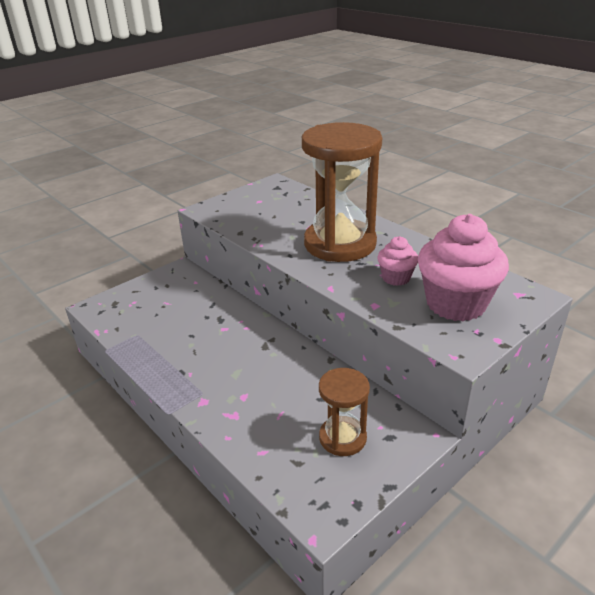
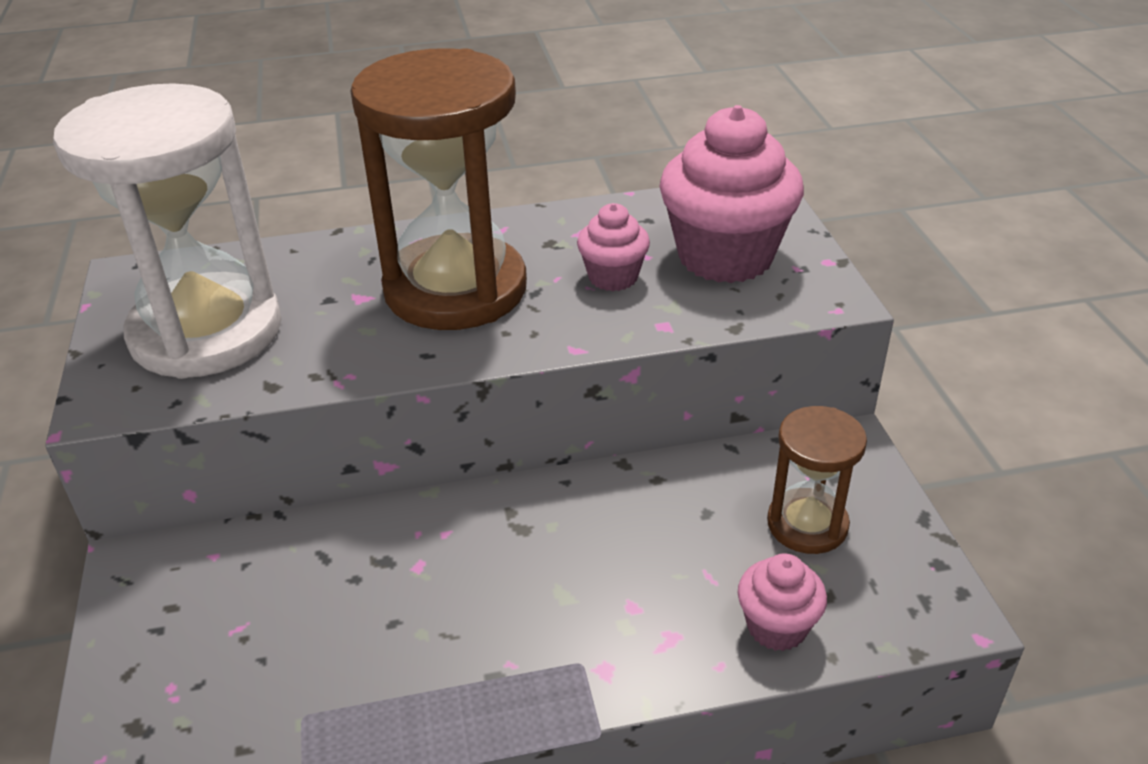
camera: 60 degrees left, 5 degrees up
(257, 208) = (206, 332): none -> white hourglass
(264, 449) = (776, 627): none -> pink cupcake

